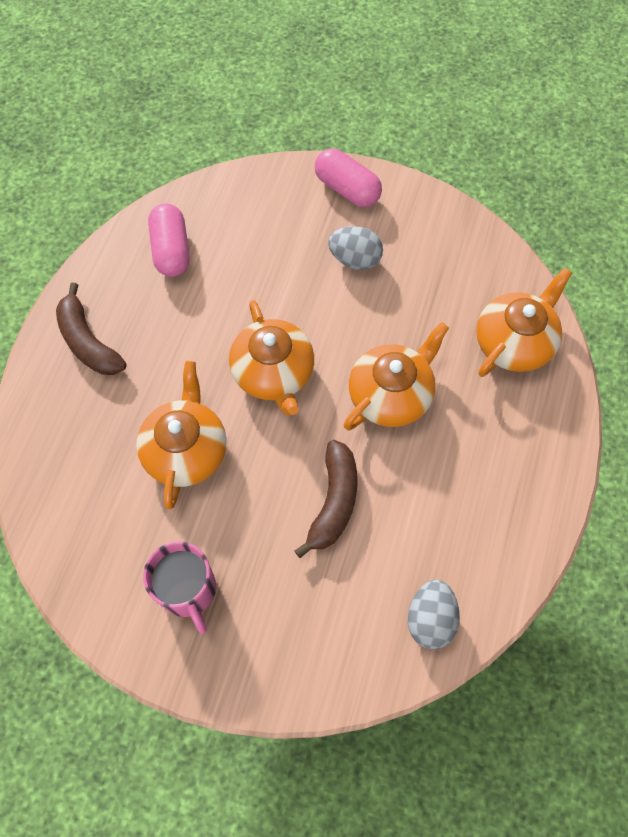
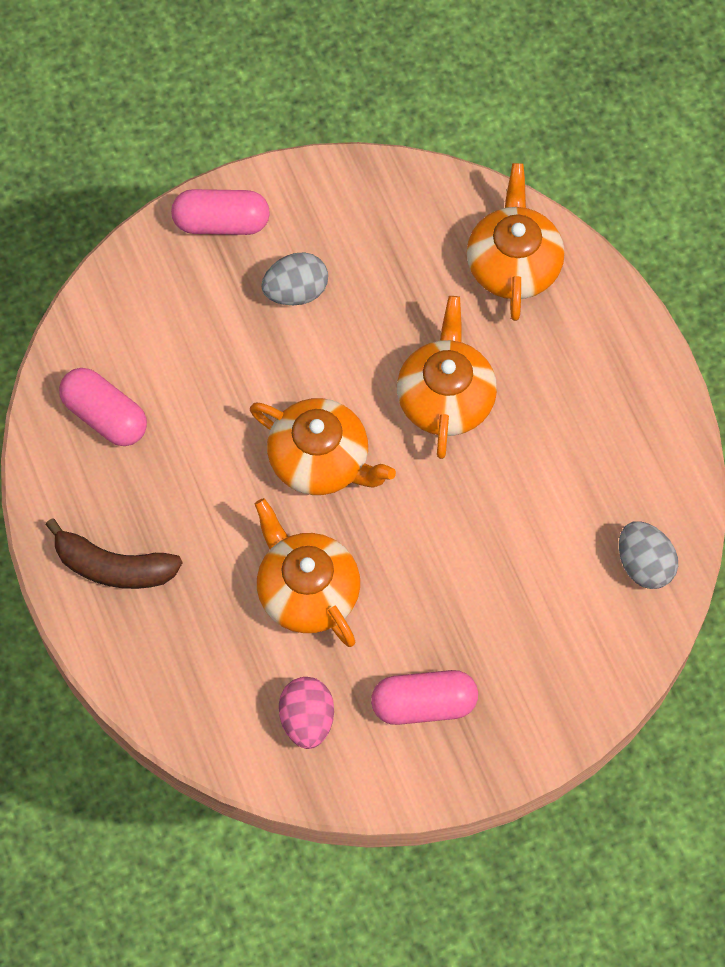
camera: 40 degrees left, 0 degrees up
(105, 535) = (307, 720): none -> pink egg
(188, 590) = (424, 704): pink mug -> pink capsule
(333, 502) = (480, 533): brown banana -> none

